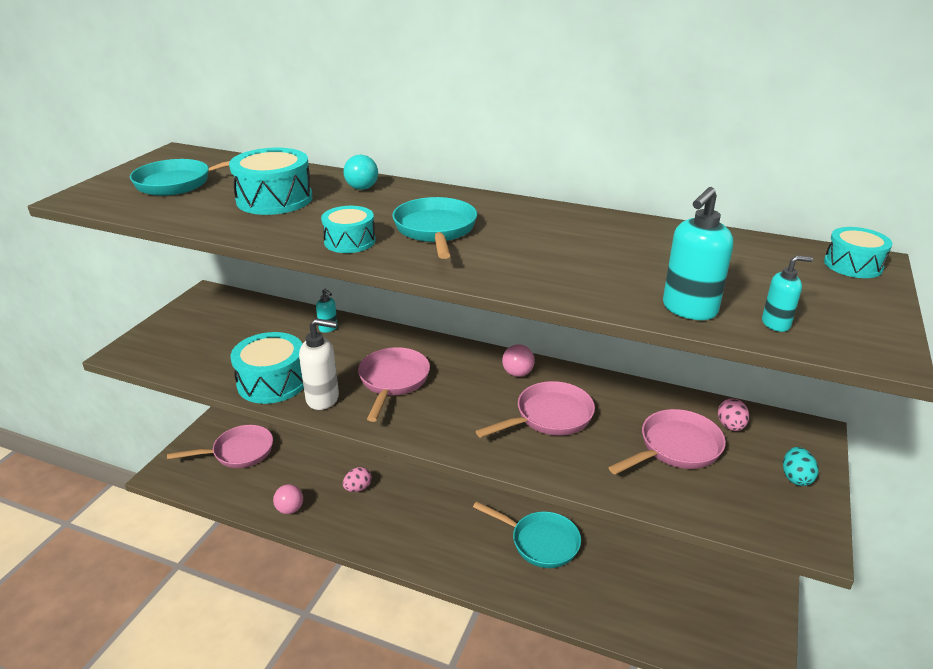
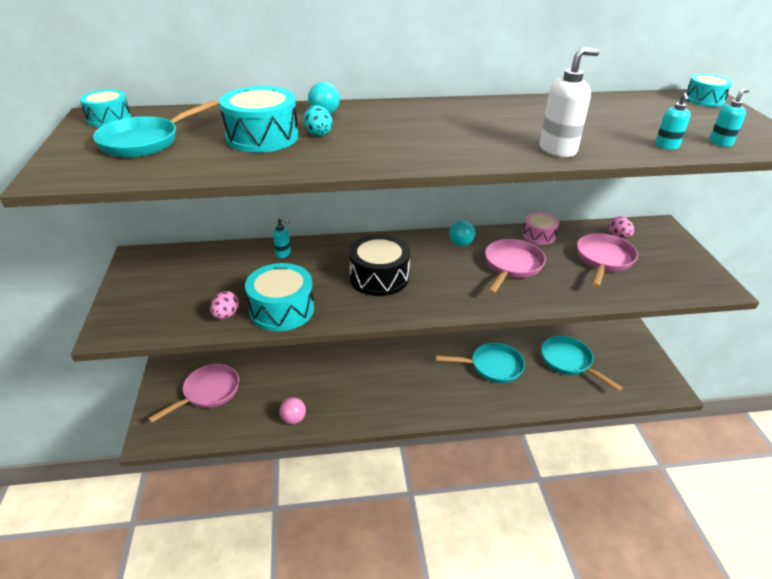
camera: 30 degrees left, 5 degrees up
(323, 399) = (339, 308): white soap dispenser -> white soap dispenser (558, 149)
(349, 241) = (381, 155): turquoise drum -> turquoise drum (109, 118)
(358, 488) = (334, 381): pink egg -> pink egg (226, 315)
(393, 381) = (379, 277): pink pan -> black drum
(435, 230) = (433, 133): turquoise pan -> turquoise pan (569, 362)
(517, 373) = (461, 244): pink ball -> turquoise ball
(622, 393) = (539, 235): none -> pink drum
(689, 309) = (666, 146): turquoise soap dispenser -> turquoise soap dispenser, size x0.57
(796, 478) = (679, 255): turquoise egg -> turquoise egg (318, 133)

